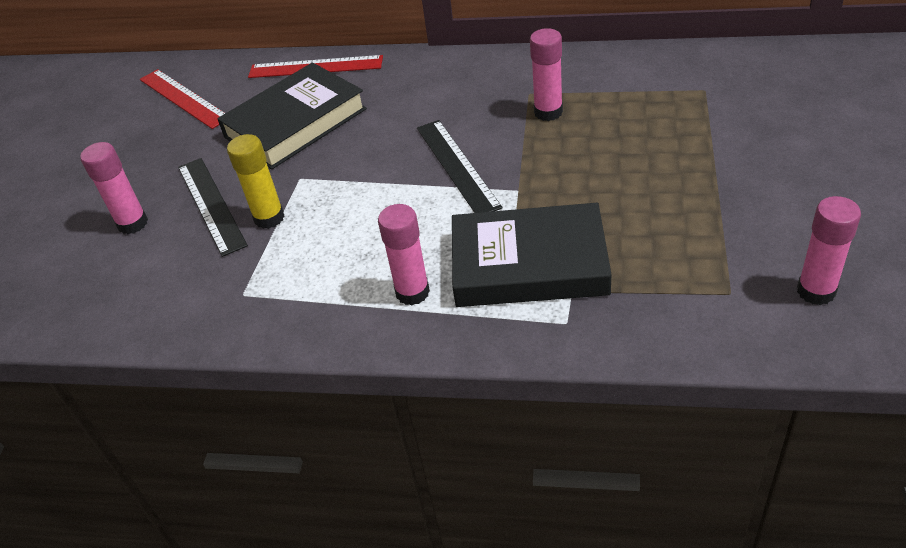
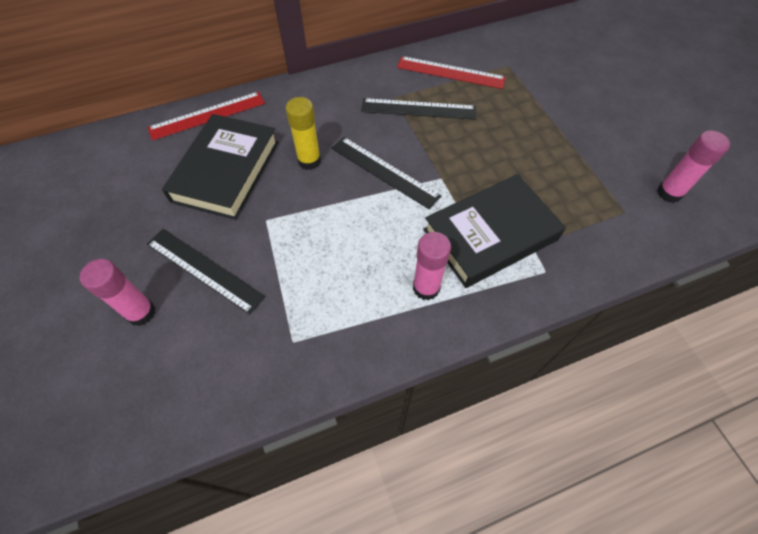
camera: 35 degrees left, 15 degrees up
(184, 98) = (102, 175): red ruler -> red ruler (450, 72)
(269, 218) = (265, 264): yellow glue stick -> yellow glue stick (309, 161)
(548, 112) = (418, 109): pink glue stick -> black ruler

